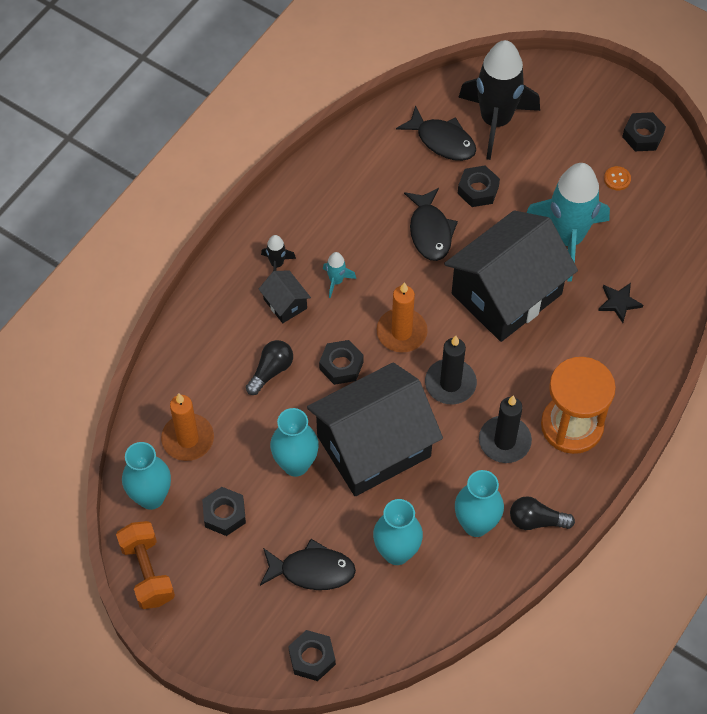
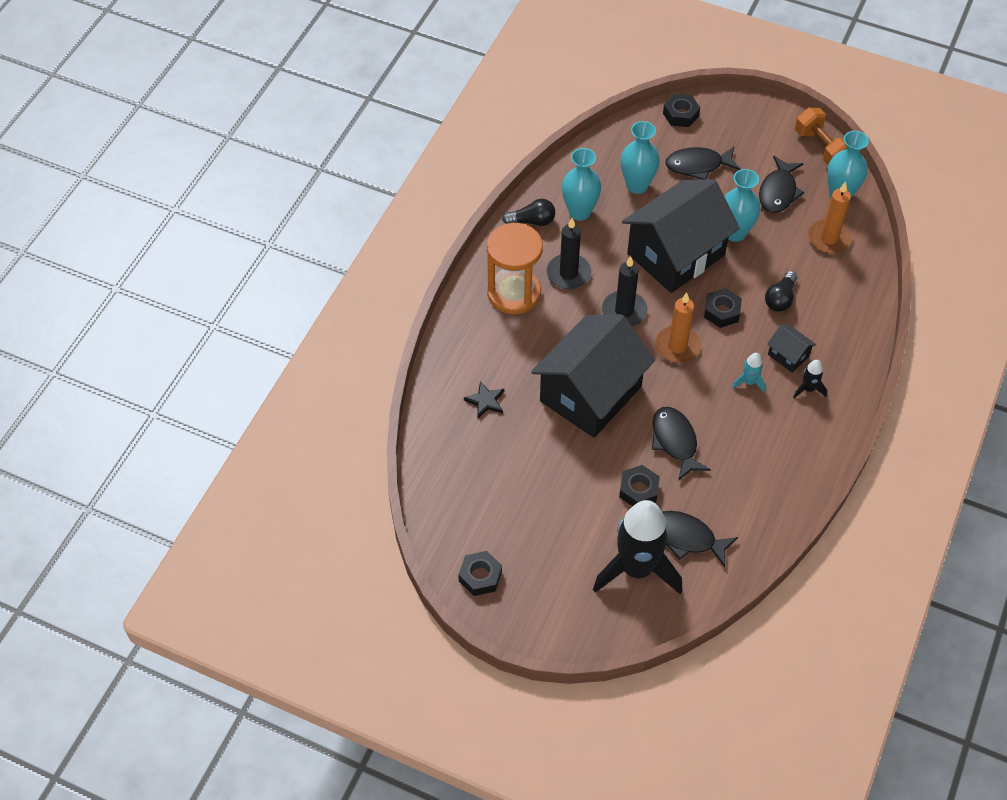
camera: 170 degrees right, 5 degrees down
(224, 514) = (778, 192): black nut -> black fish
(567, 239) = (542, 454): turquoise rocket -> none
(617, 179) = (501, 523): orange button -> none

